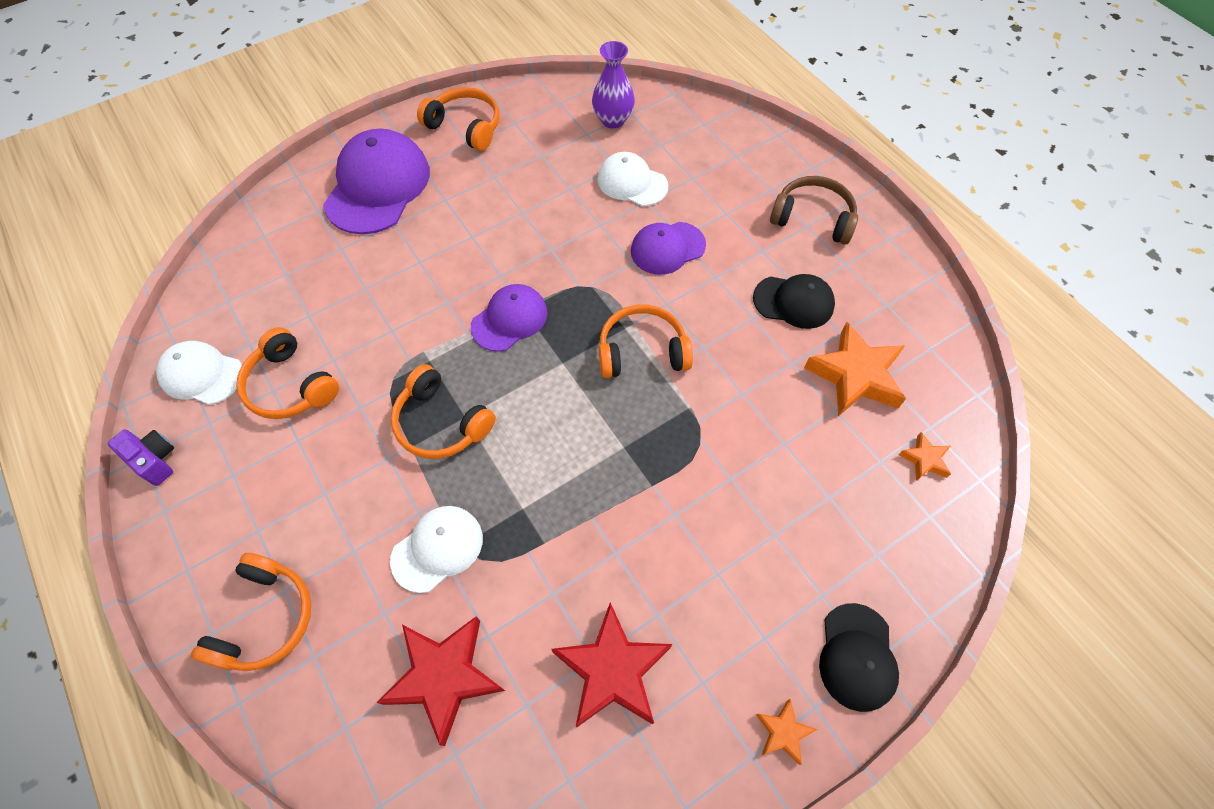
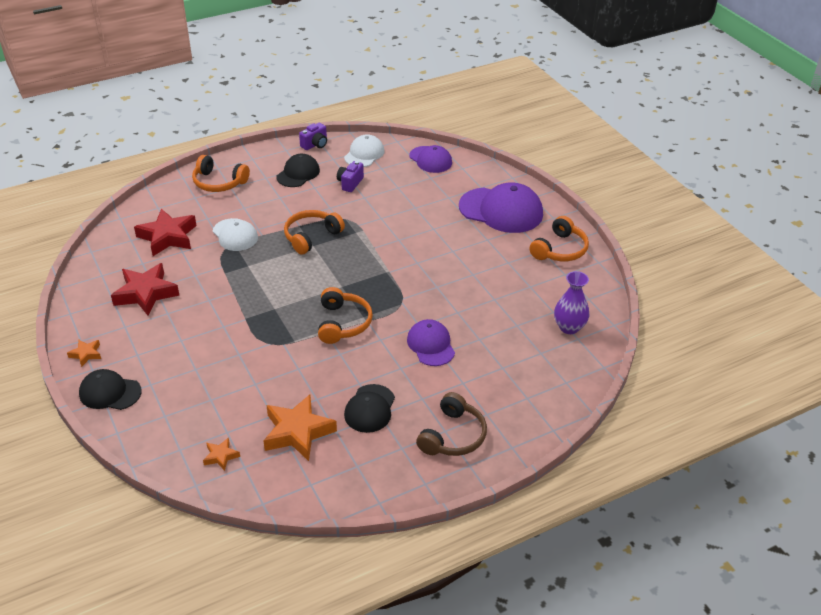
camera: 95 degrees right, 20 degrees down
(250, 474) = (298, 173): none -> black cap
(290, 385) = (350, 183): orange headphones -> purple camera
(509, 319) = (380, 265): purple cap -> purple cap (430, 159)
(632, 182) = (499, 332): white cap -> none

